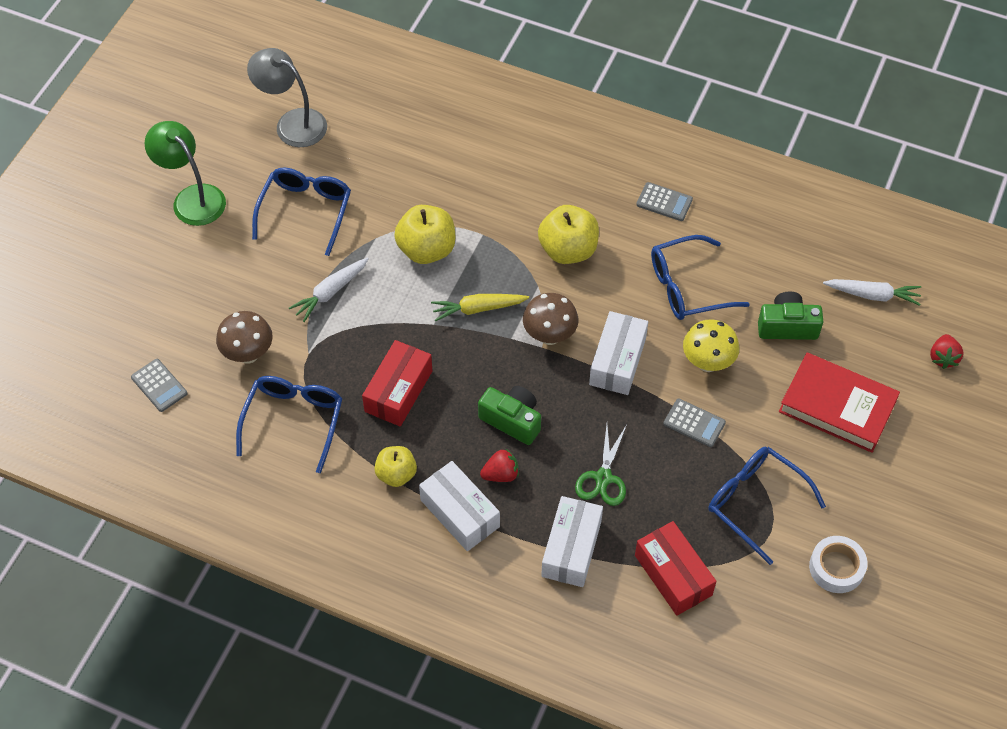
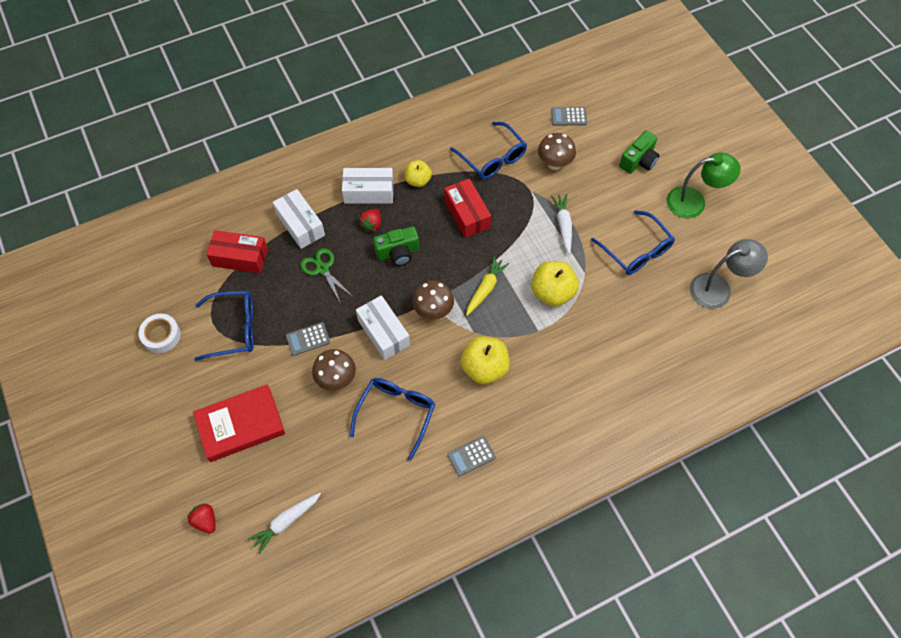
camera: 130 degrees right, 5 degrees up
(707, 363) = (336, 379): yellow mushroom -> brown mushroom
(787, 326) = (316, 447): green camera -> green camera (638, 161)

